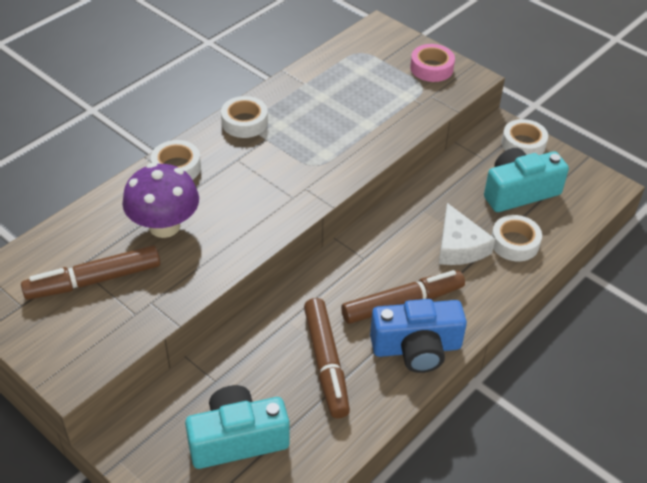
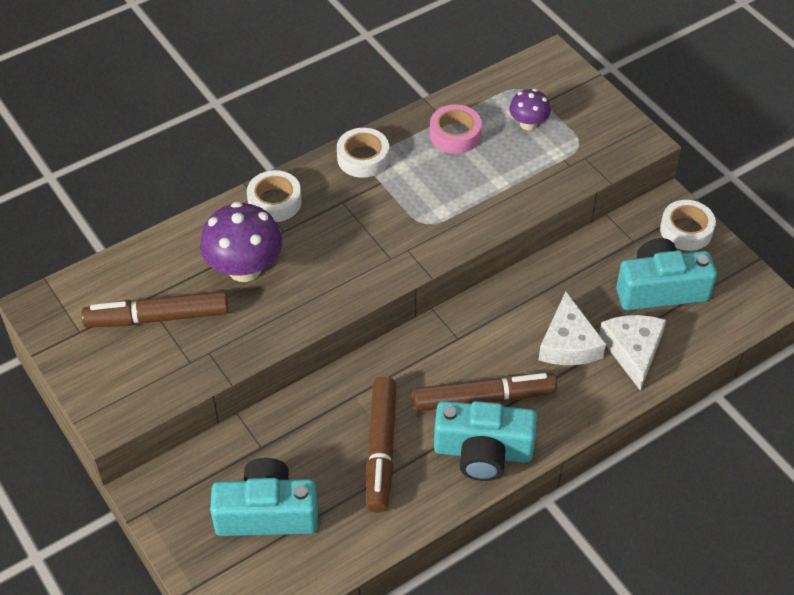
camera: 15 degrees right, 5 degrees up
(376, 77) = (528, 124): none -> purple mushroom
(416, 348) = (483, 452): blue camera -> turquoise camera
(431, 68) = (597, 121): pink tape -> pink tape (455, 134)
(514, 243) = (633, 350): white tape -> white cheese

